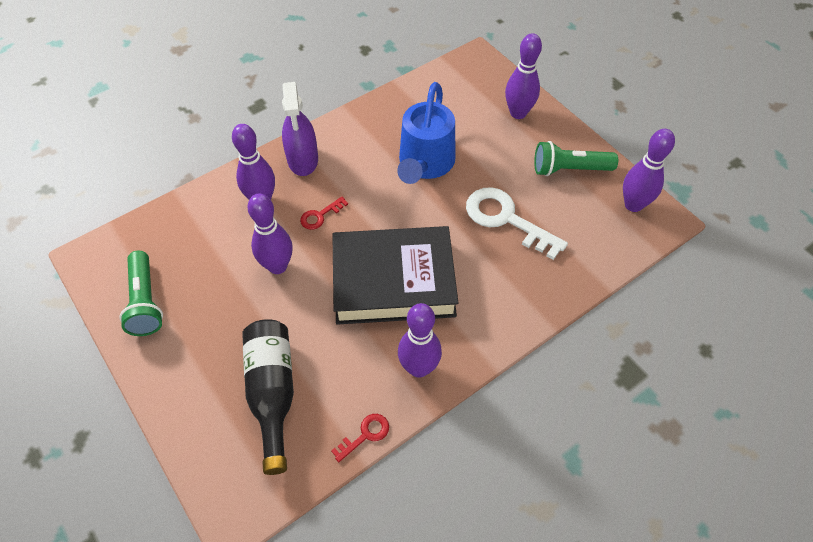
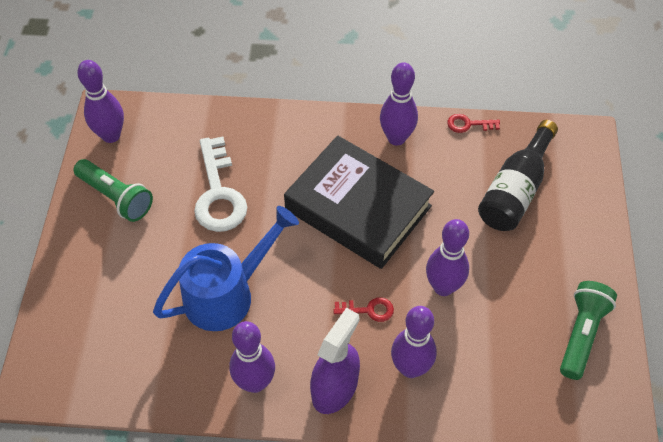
camera: 140 degrees left, 0 degrees up
(518, 113) = (83, 284): purple bowling pin -> purple bowling pin (255, 382)

